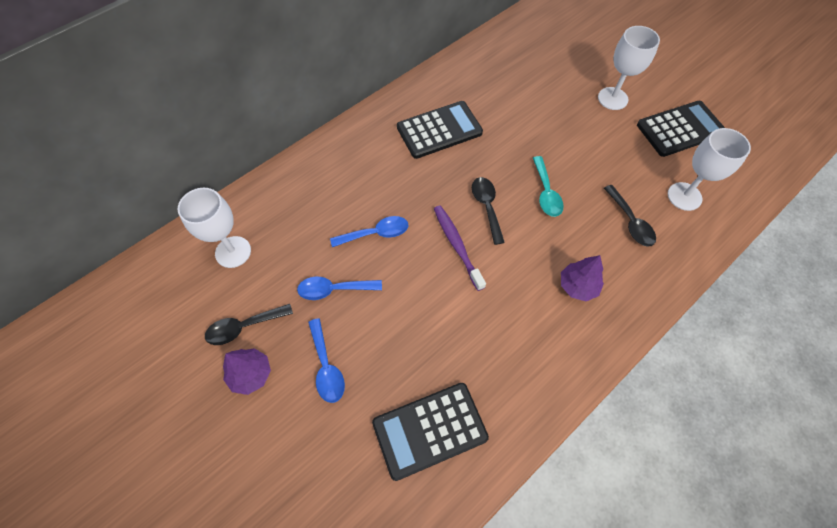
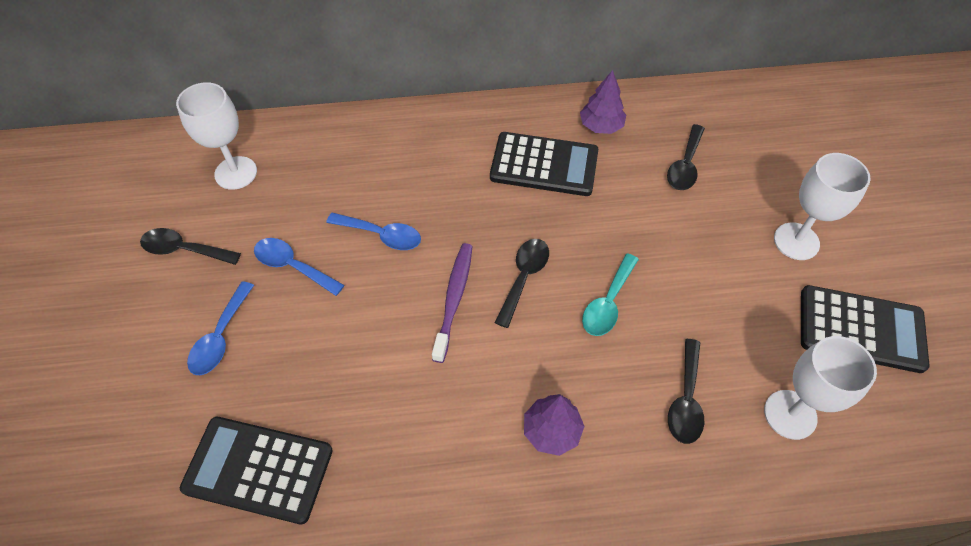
camera: 35 degrees right, 5 degrees down
(251, 374) = (152, 298): purple tree -> purple tree (601, 126)
(520, 86) = (685, 165): none -> black spoon

